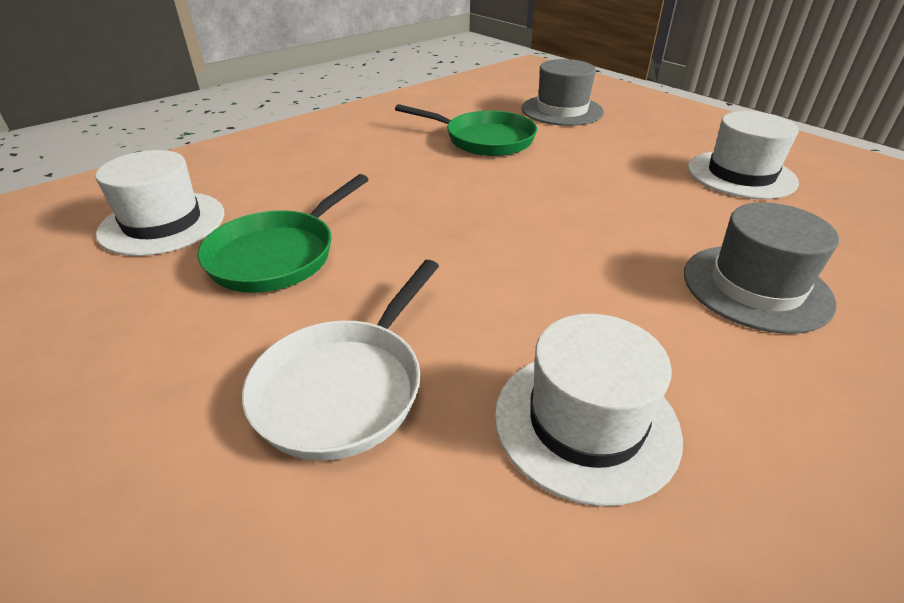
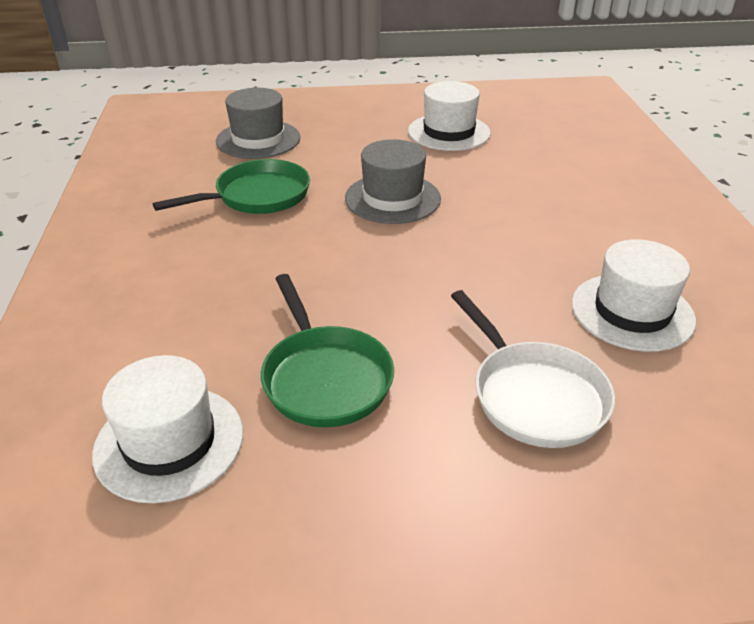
camera: 55 degrees left, 0 degrees up
(756, 287) = (566, 197): grey hat -> grey hat (392, 198)

